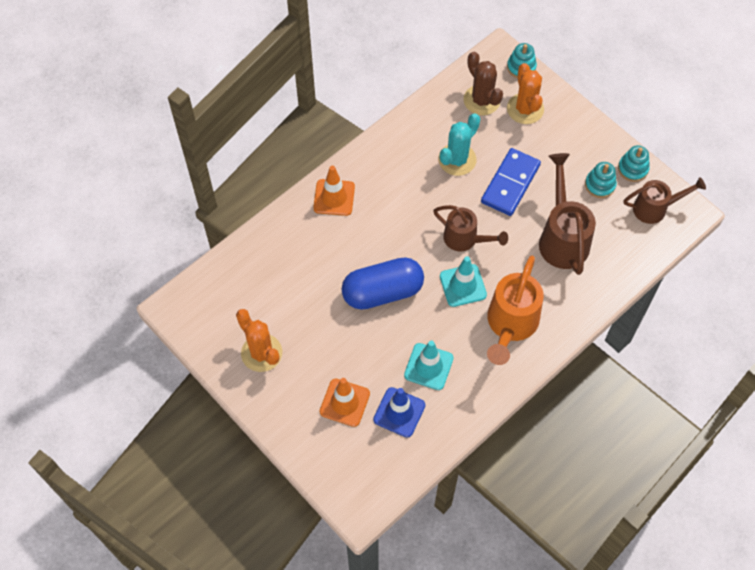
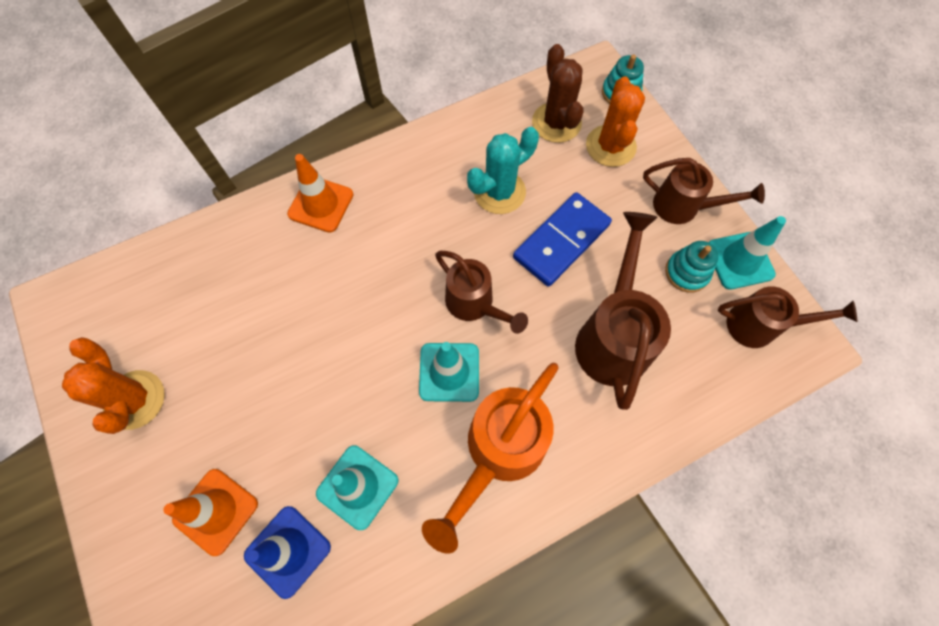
camera: 15 degrees right, 5 degrees up
(382, 292) = (334, 352): blue capsule -> none
(586, 141) = (683, 207): none -> brown watering can
(632, 169) = (739, 260): turquoise stacking toy -> turquoise traffic cone

